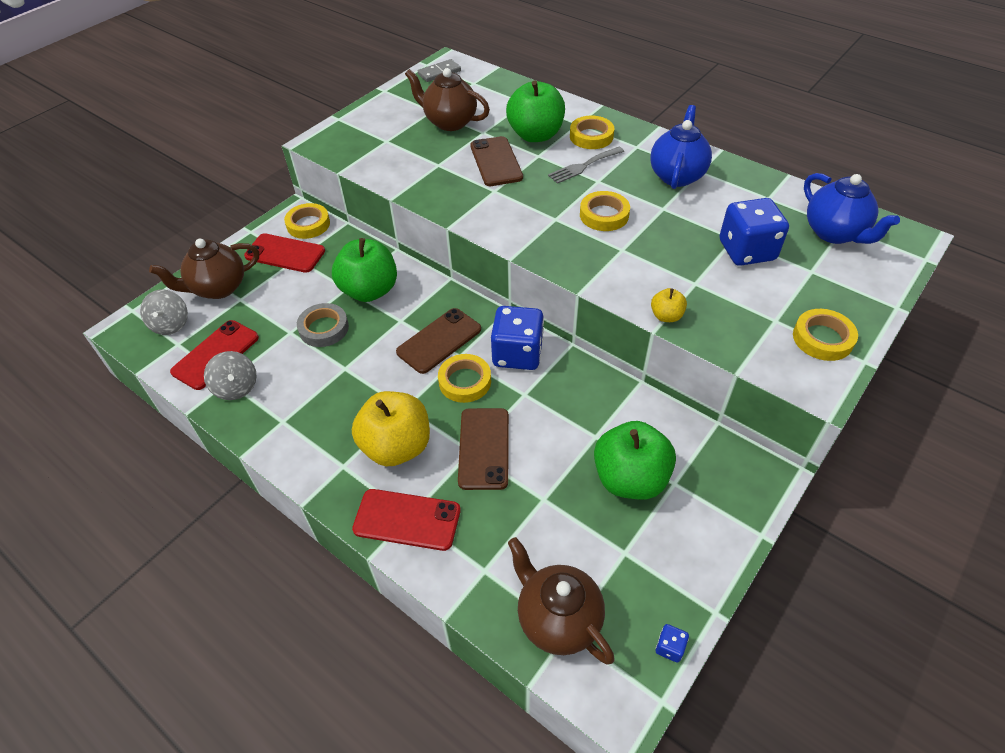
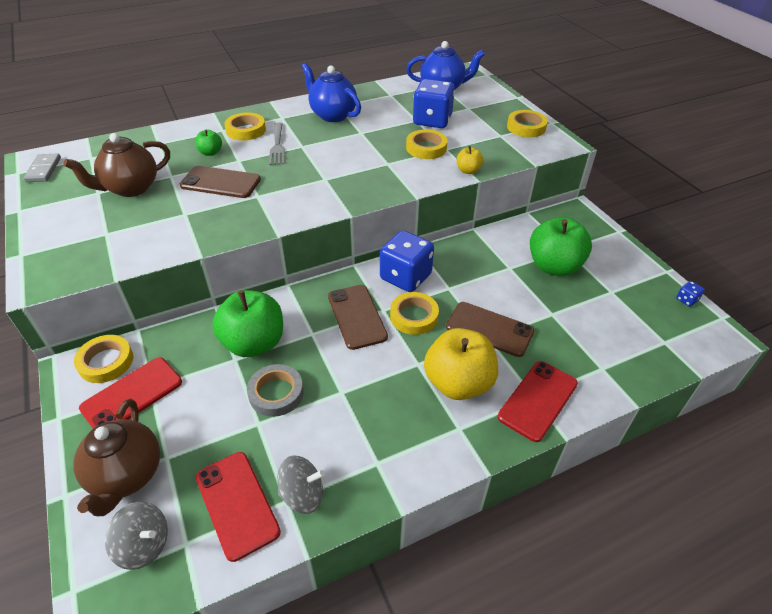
camera: 65 degrees left, 5 degrees down
(535, 135) = (210, 153): green apple -> green apple, size x0.47
(557, 619) = (654, 343): brown teapot -> none
(604, 215) = (343, 157): yellow tape -> yellow tape (426, 148)

